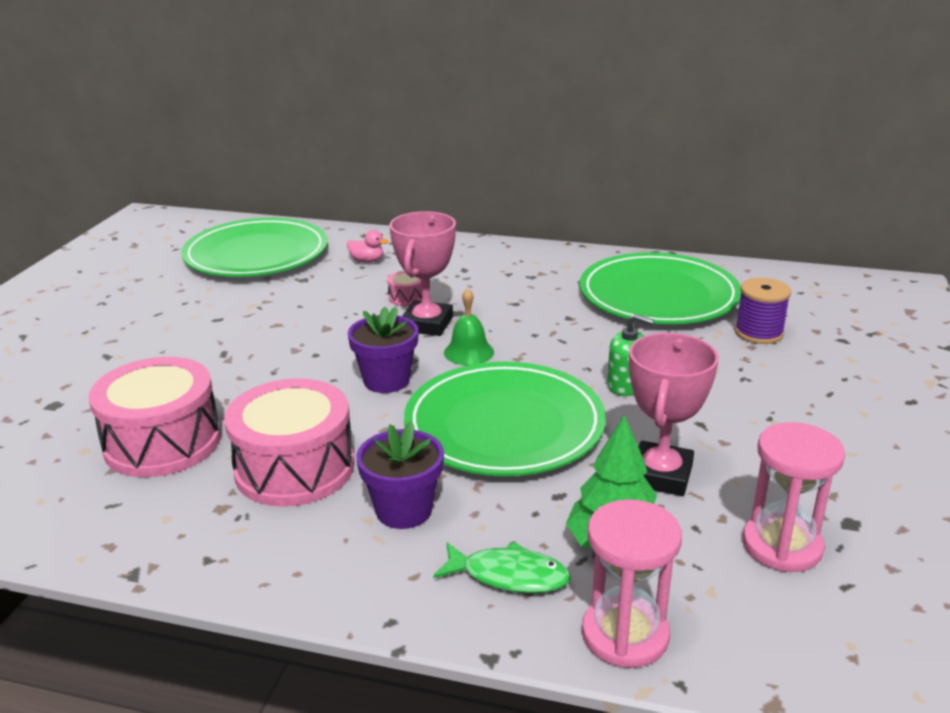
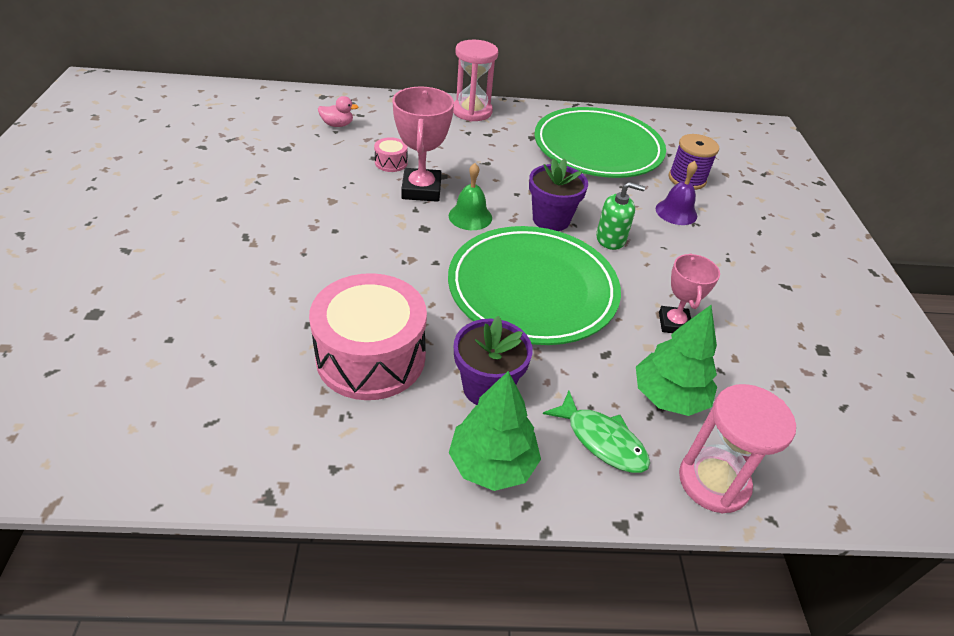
camera: 20 degrees left, 15 degrees up
(162, 442) = (230, 344): pink drum -> none
(256, 254) = (228, 122): green plate -> none
(372, 579) = (492, 464): none -> green tree
(386, 380) = (412, 253): purple flower pot -> purple flower pot (551, 219)
(509, 576) = (602, 440): green fish -> green fish turned 45 degrees clockwise
(661, 475) = (674, 323): pink trophy -> pink trophy, size x0.64
(725, 365) = (676, 212): none -> purple bell
(782, 546) = (786, 378): pink hourglass -> pink hourglass (472, 111)

